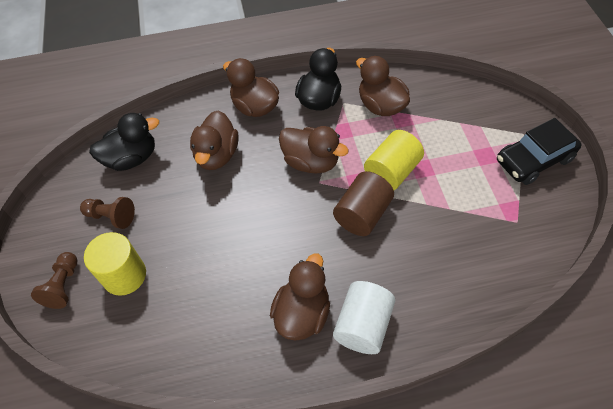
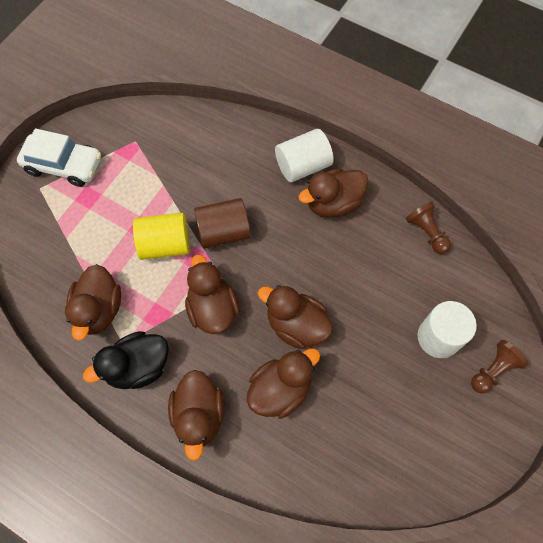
camera: 140 degrees left, 10 degrees up
(111, 217) = (417, 406): brown pawn -> brown pawn (426, 232)
(124, 275) = (438, 337): yellow cylinder -> white cylinder
(132, 158) = (358, 460): black duck -> none
(242, 198) = (296, 325): none -> brown duck
(534, 160) = (64, 165): black car -> white car

